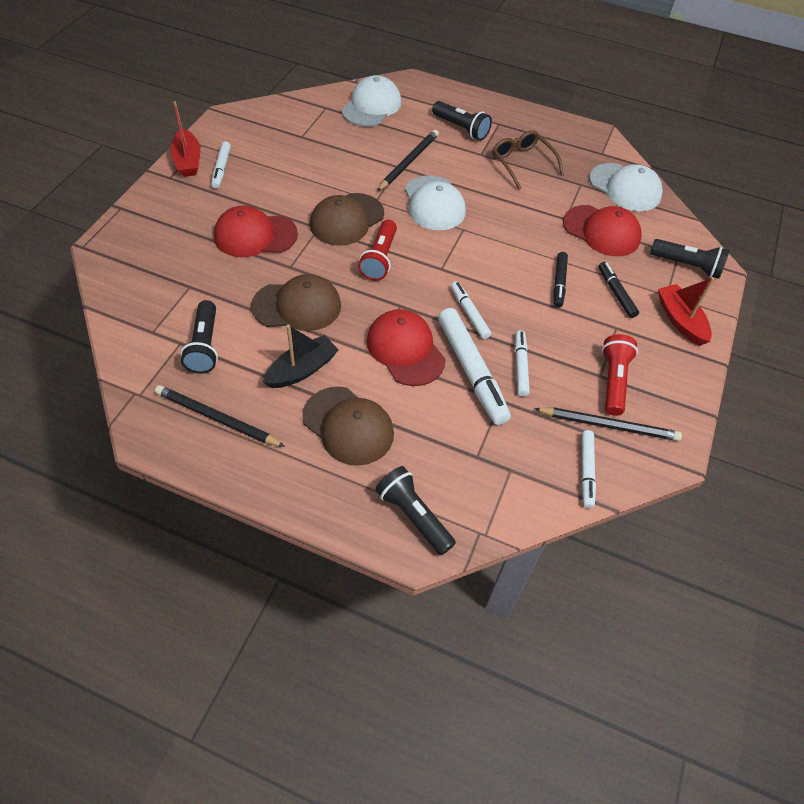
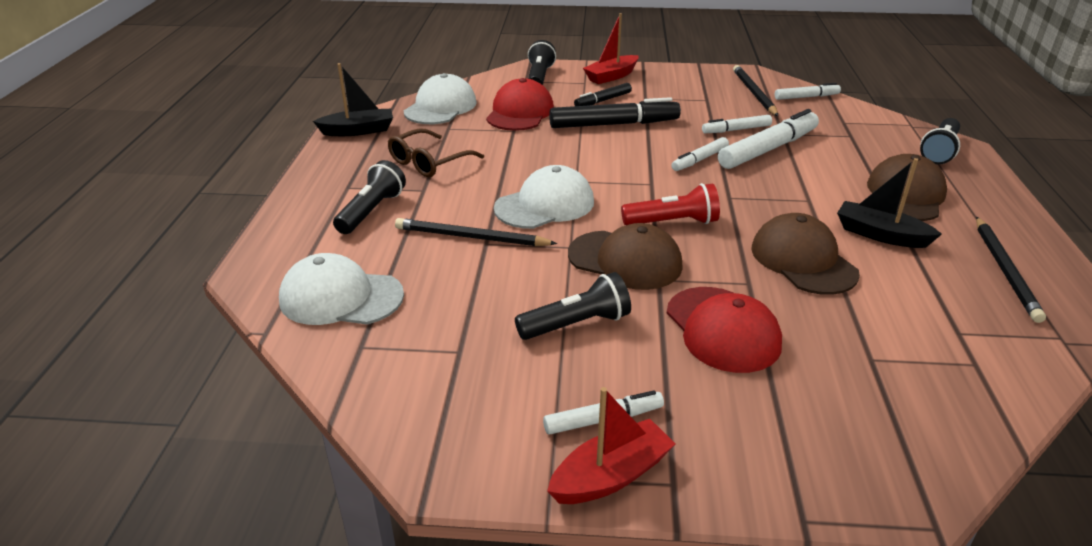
camera: 105 degrees left, 20 degrees down
(204, 346) = (938, 310): black flashlight -> black flashlight (577, 324)
(405, 350) = (783, 184): red cap -> none
(559, 283) = (614, 124): black marker -> black marker, size x1.80
(589, 139) = (358, 131): none -> black boat
(613, 381) = (707, 95): red flashlight -> none

